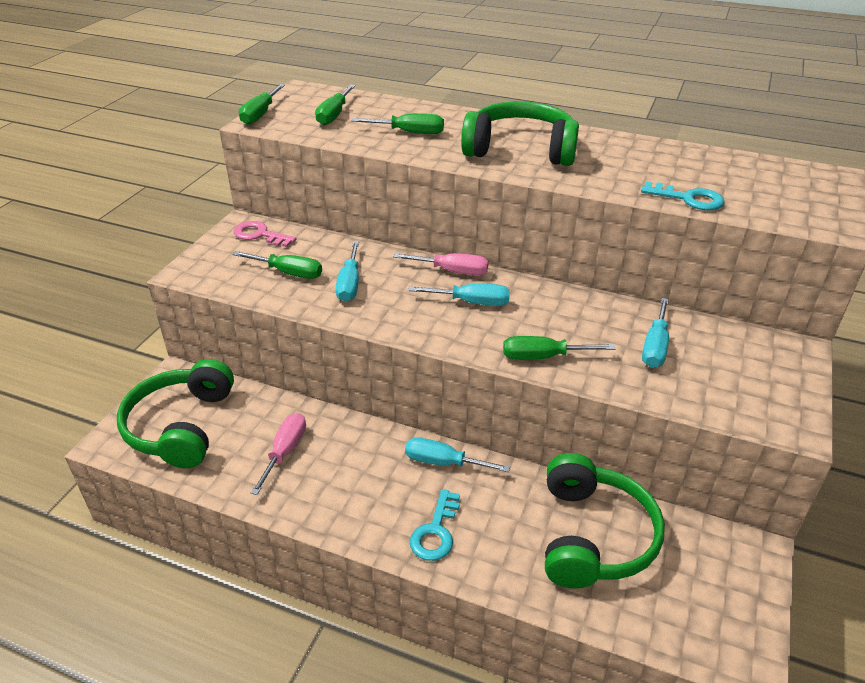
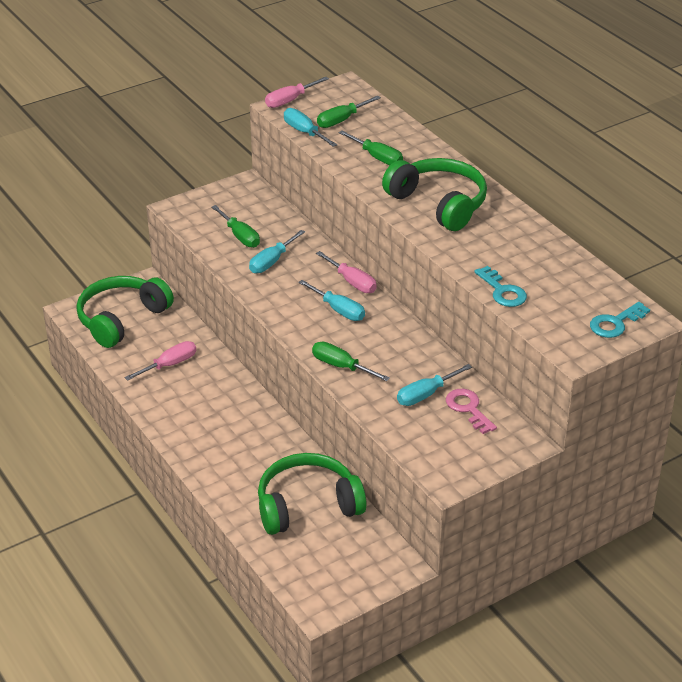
camera: 35 degrees right, 0 degrees up
(260, 114) = (290, 100): green screwdriver -> pink screwdriver
(260, 235) = (249, 198): pink key -> pink key (468, 409)
(436, 531) = (214, 454): turquoise key -> turquoise key (615, 323)
(443, 462) = (261, 419): turquoise screwdriver -> turquoise screwdriver (304, 132)
(593, 536) = (307, 505): green headphones -> green headphones turned 150 degrees counterclockwise

